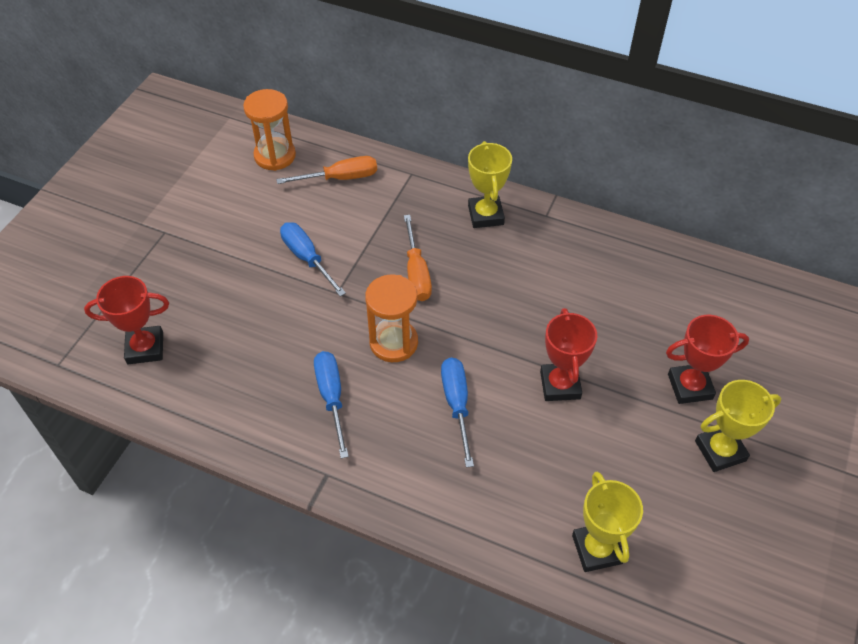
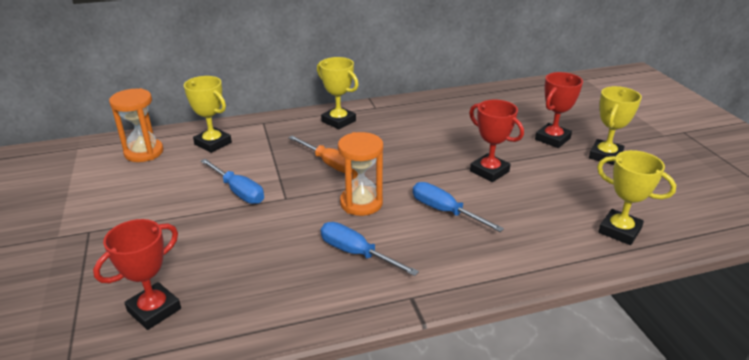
camera: 40 degrees left, 20 degrees down
(307, 258) = (238, 191): blue screwdriver -> blue screwdriver turned 150 degrees counterclockwise
(340, 178) = (213, 143): orange screwdriver -> yellow trophy

